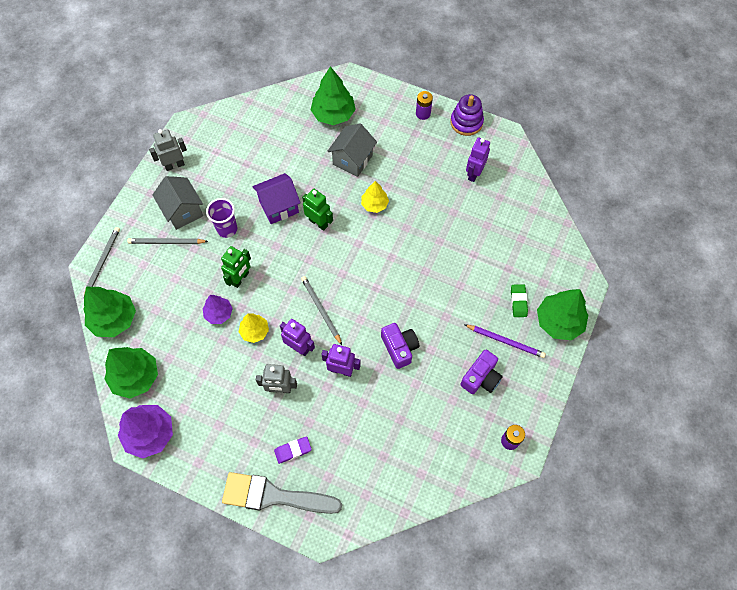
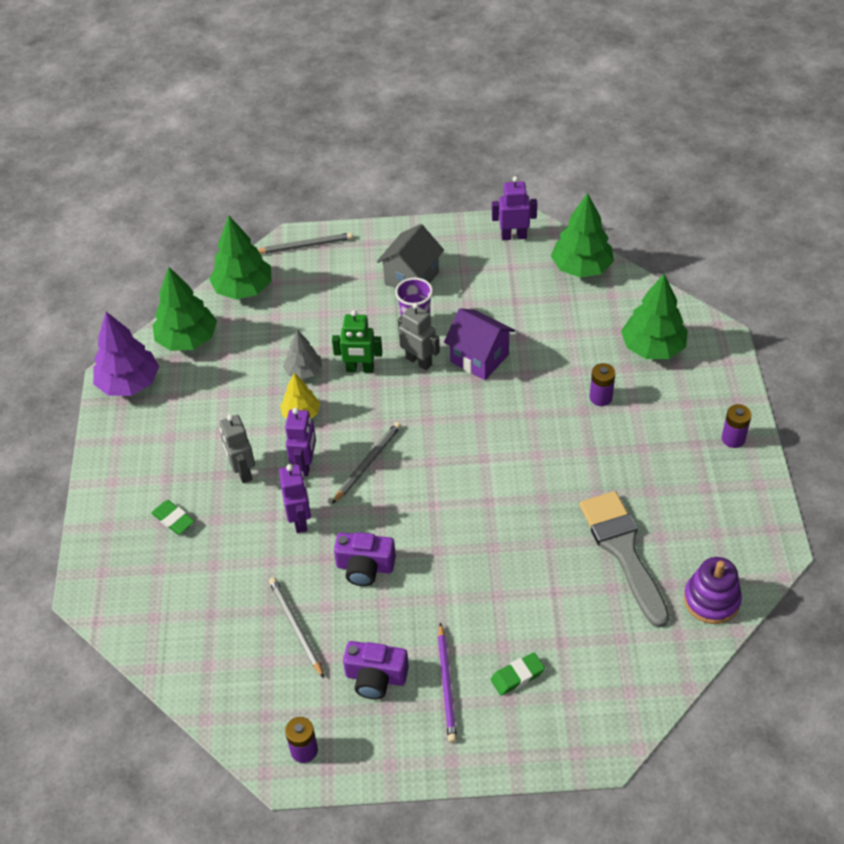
camera: 65 degrees right, 15 degrees down
(166, 242) = (363, 284): grey pencil -> grey pencil (296, 627)
(174, 165) = (466, 241): grey robot -> grey robot (419, 361)
(219, 313) = (304, 371): purple tree -> grey tree
(274, 496) = (110, 527): grey brush -> grey brush (623, 551)
(293, 450) = (173, 519): purple eraser -> green eraser
(318, 223) = (484, 406): green robot -> none
(352, 160) = (600, 397): grey house -> purple battery
(374, 204) = (552, 449): yellow tree -> none
(399, 348) = (365, 567): purple camera -> purple camera turned 60 degrees clockwise
(466, 122) = (760, 493): purple stacking toy -> purple stacking toy (711, 600)
(474, 173) = (683, 538): purple robot -> purple robot (513, 236)
(559, 322) = (518, 741): green tree -> green tree (581, 268)

